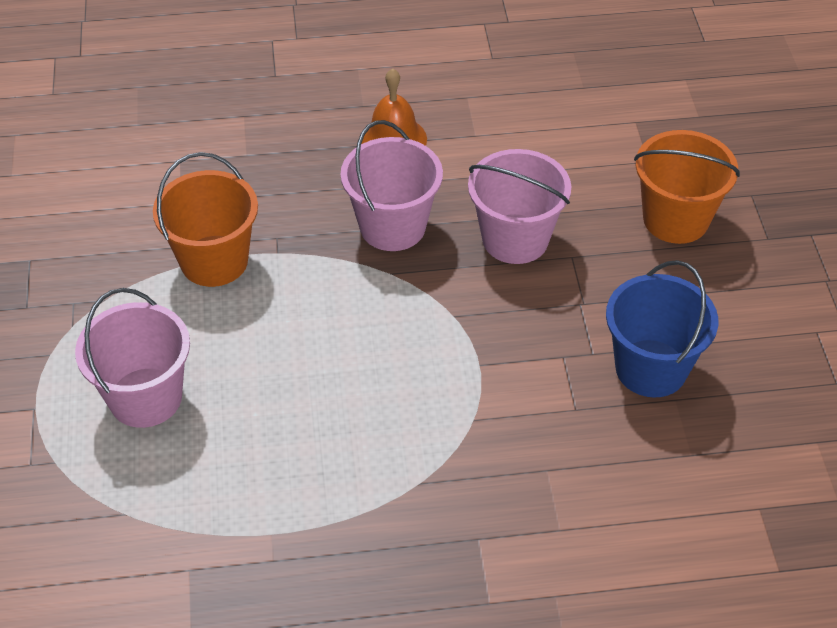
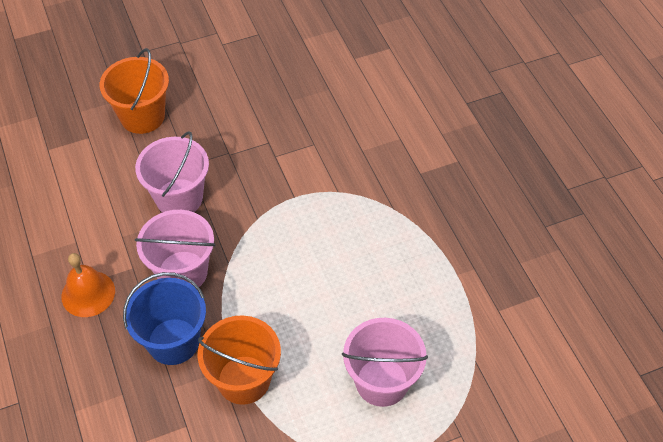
camera: 105 degrees left, 5 degrees up
(651, 368) = (272, 113): blue bucket -> blue bucket (173, 341)

